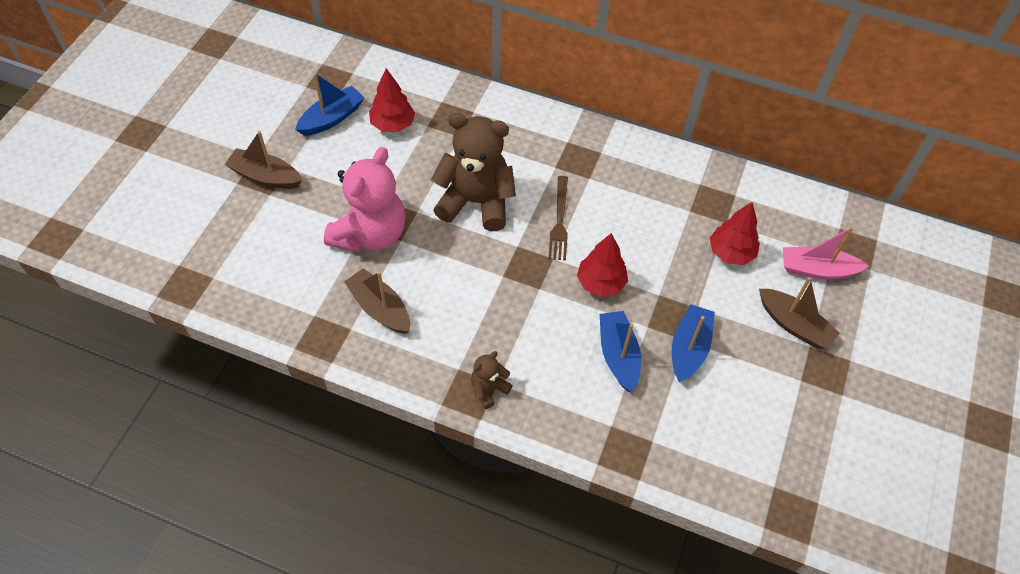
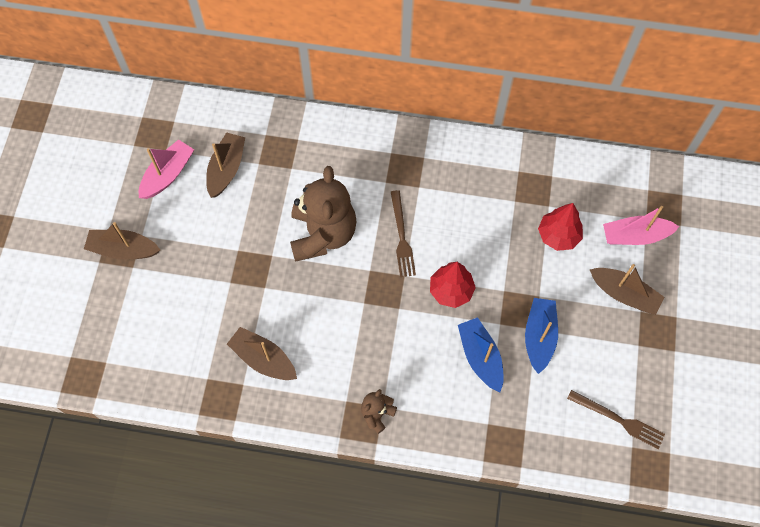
camera: 10 degrees left, 10 degrees up
(332, 118) = (167, 175): blue boat -> pink boat
(370, 234) = (236, 287): pink teddy bear -> none
(393, 124) = (226, 169): red tree -> brown boat
(476, 202) = (323, 234): brown teddy bear -> brown teddy bear turned 90 degrees clockwise
(763, 454) = (618, 420): none -> brown fork

